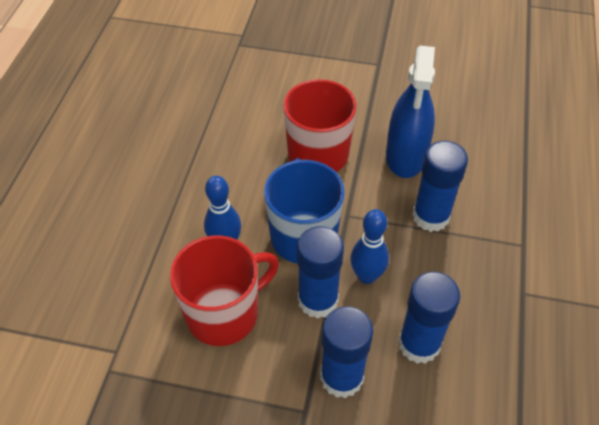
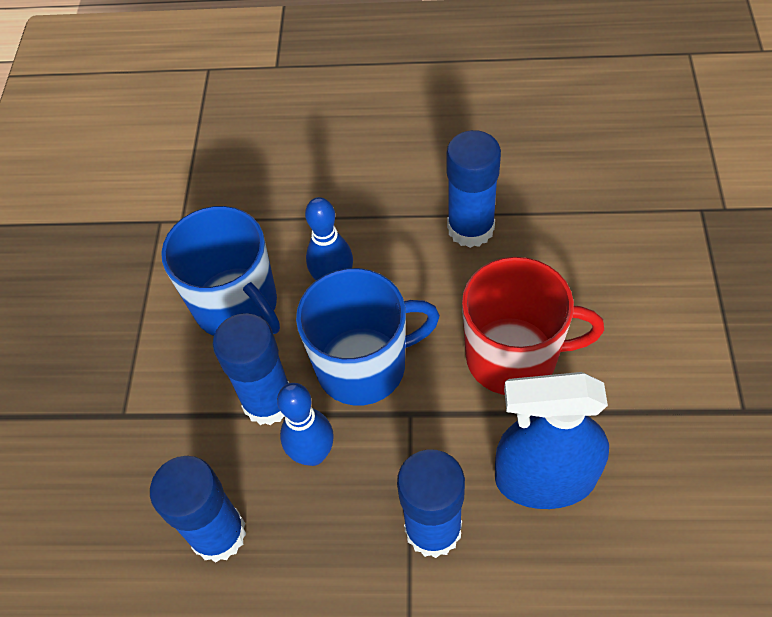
camera: 85 degrees right, 5 degrees up
(224, 313) = (237, 306): red mug -> blue mug
(341, 377) = (166, 447): blue glue stick -> blue glue stick (470, 228)

